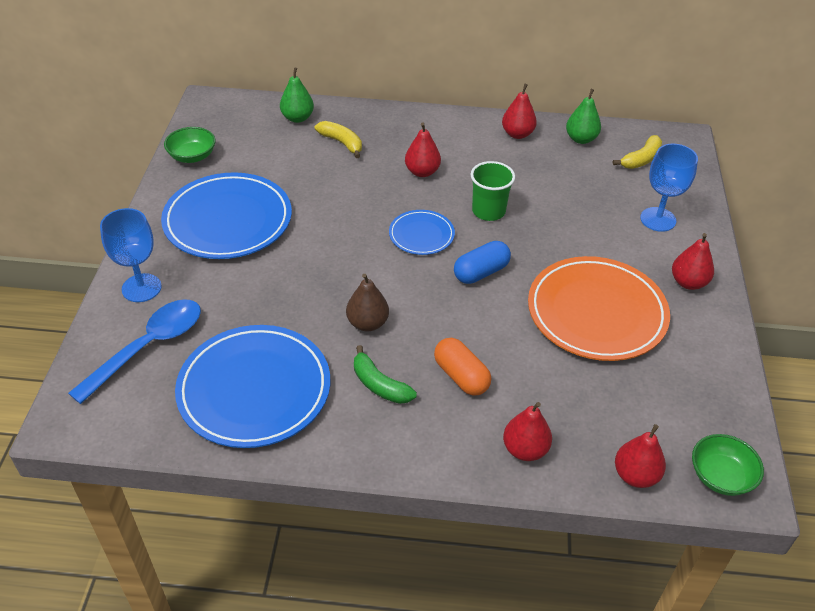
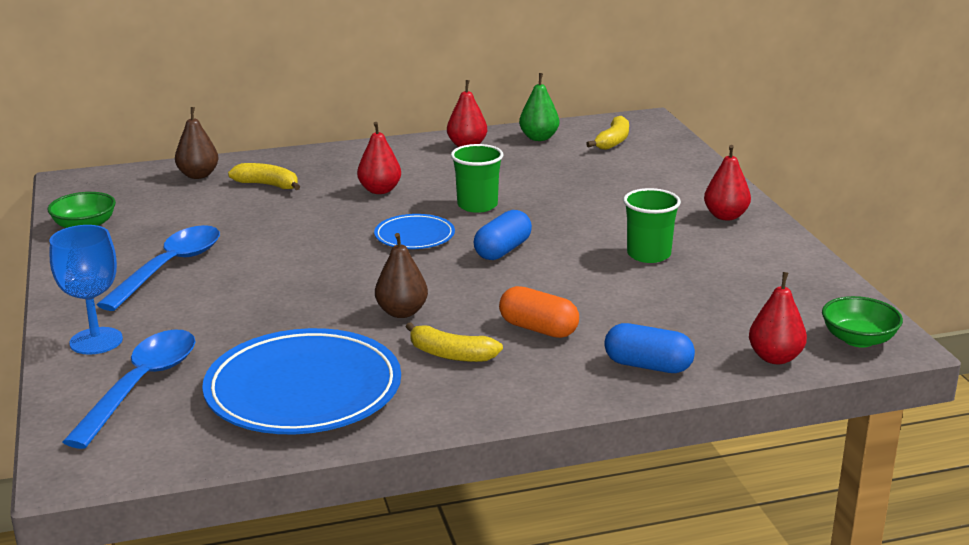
camera: 20 degrees left, 20 degrees down
(228, 220) = (170, 268): blue plate -> blue spoon
(297, 118) = (198, 175): green pear -> brown pear
(379, 385) = (451, 354): green banana -> yellow banana
(525, 449) = (648, 366): red pear -> blue capsule
(596, 312) = (648, 255): orange plate -> green cup
(658, 219) = (662, 179): blue goblet -> none

